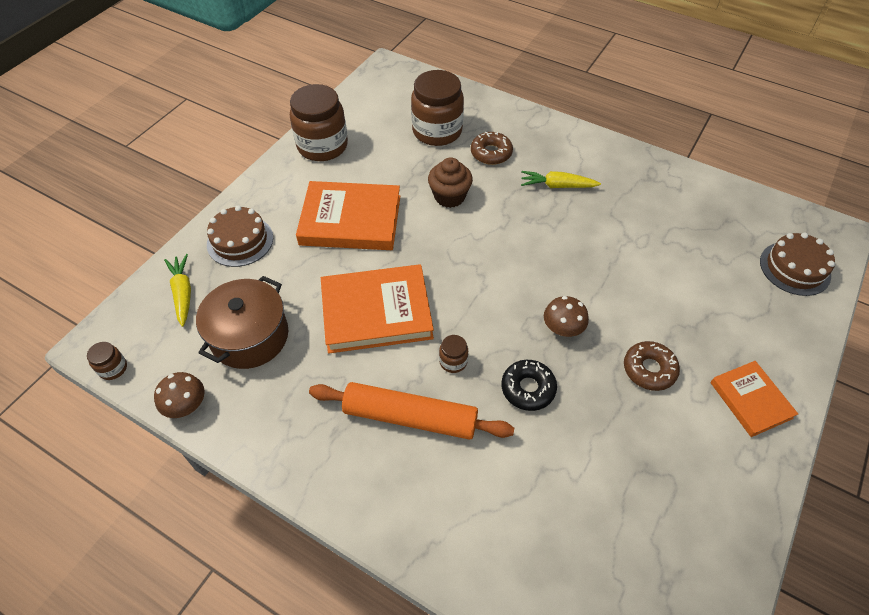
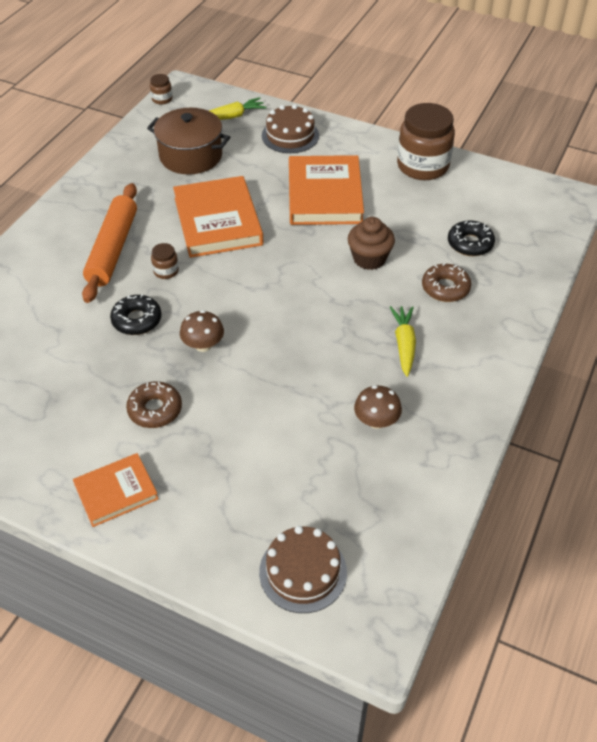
camera: 85 degrees right, 5 degrees down
(186, 405) = (130, 137): brown mushroom -> brown mushroom (376, 421)
(437, 131) = (470, 244): brown jar -> black donut

